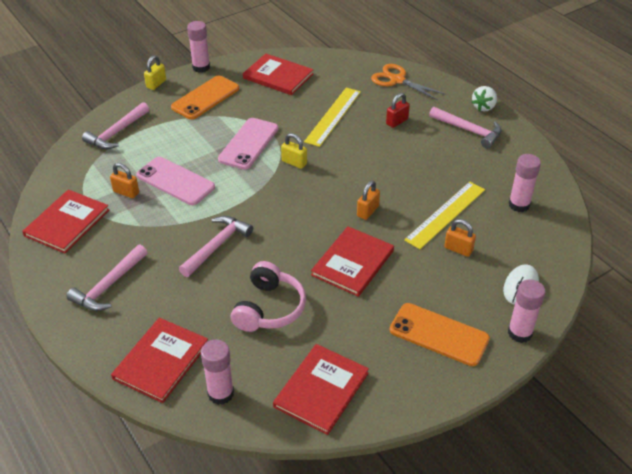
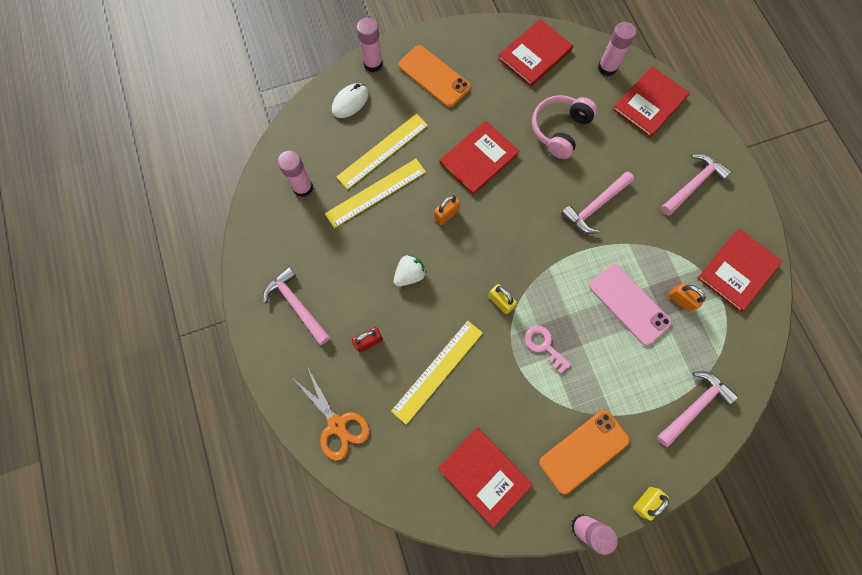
camera: 165 degrees left, 30 degrees up
(248, 144) = (544, 346): pink phone -> pink key
(458, 249) = (382, 151): orange padlock -> yellow ruler
(484, 107) = (259, 342): white strawberry -> white strawberry (409, 275)

